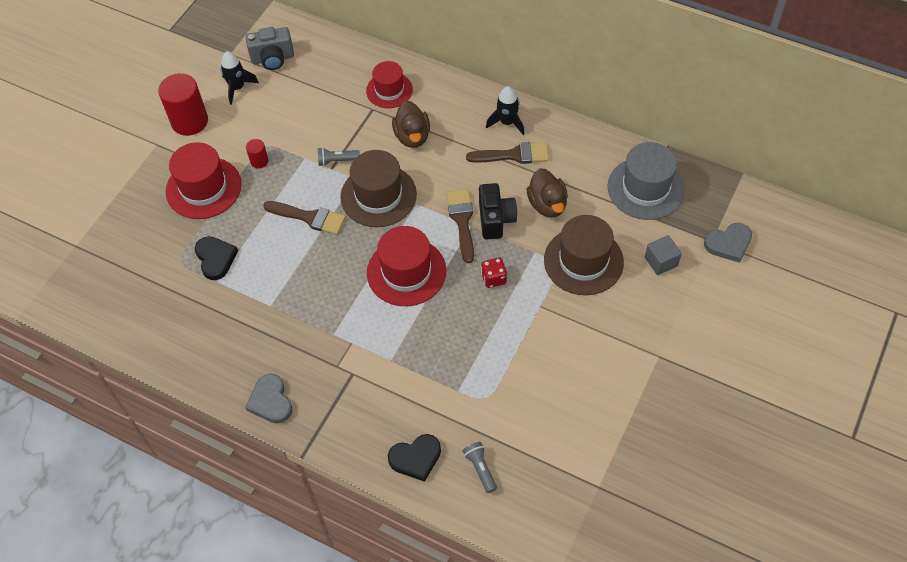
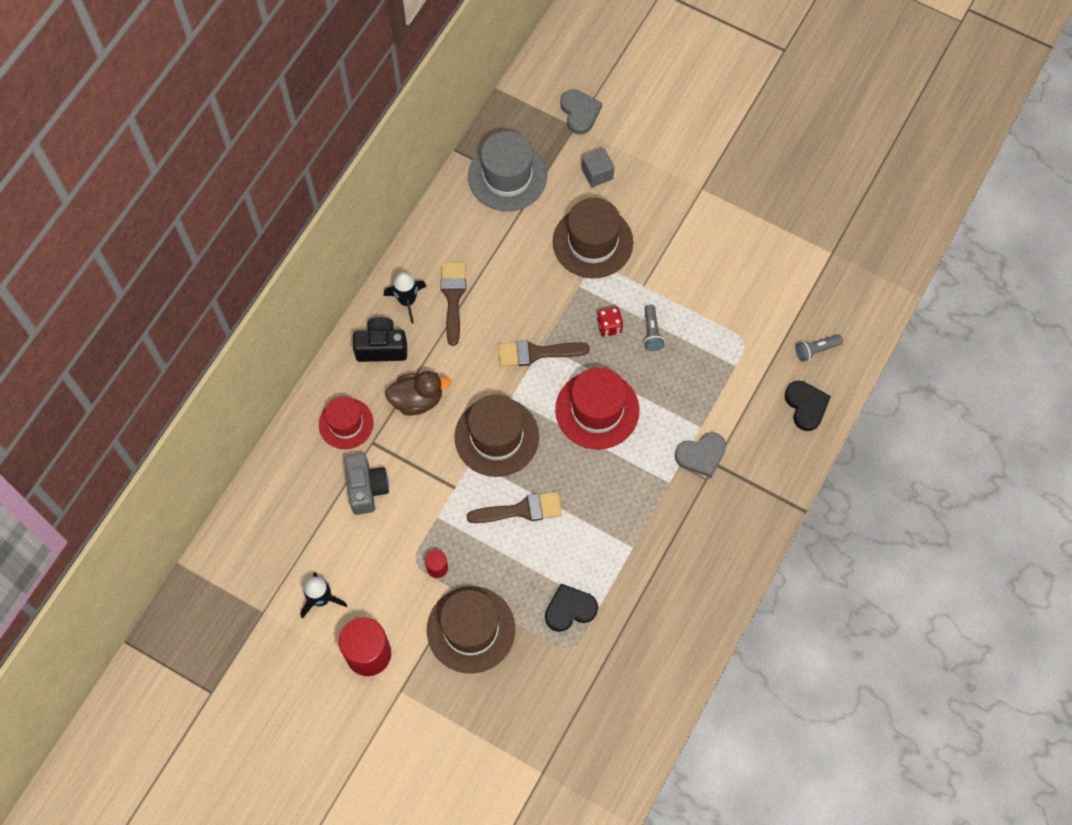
camera: 90 degrees left, 10 degrees up
(203, 188) = (471, 629): red hat -> brown hat
(270, 401) = (745, 542): grey heart -> grey heart (701, 455)
(273, 59) = (279, 558): grey camera -> grey camera (366, 488)
(309, 217) = (521, 510): brown brush -> brown brush turned 60 degrees clockwise
(337, 161) = (444, 481): grey flashlight -> grey flashlight (651, 332)
(495, 219) = (536, 320): black camera -> black camera (381, 347)
(547, 204) = (521, 269): brown duck -> none

